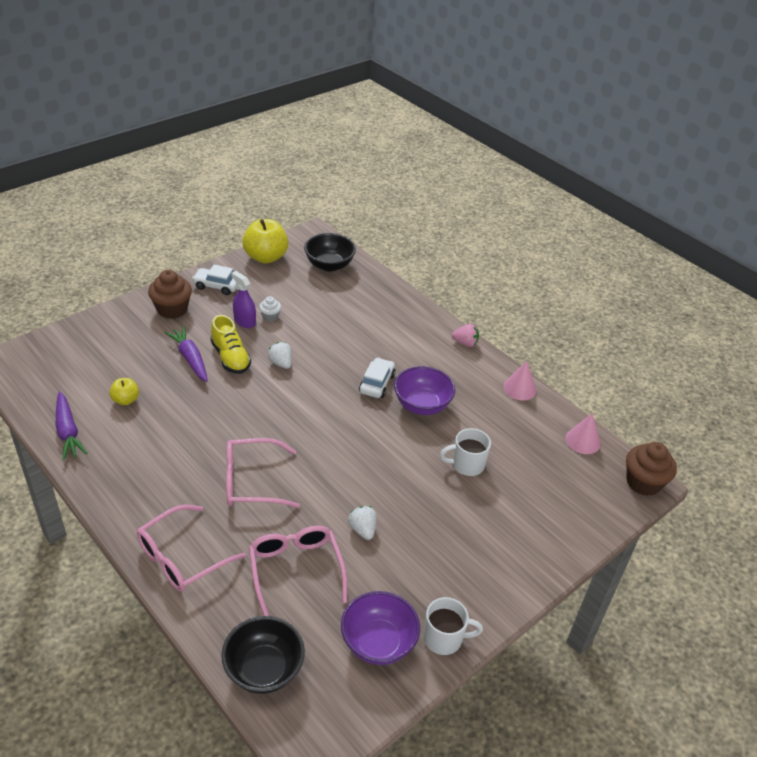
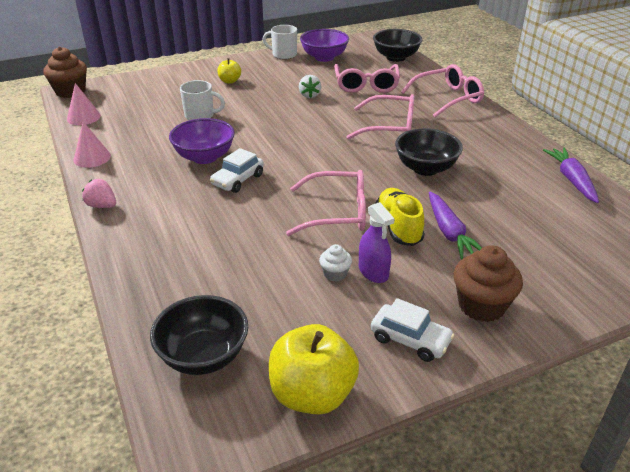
camera: 160 degrees left, 5 degrees down
(126, 400) = (519, 199): yellow apple -> yellow apple (230, 81)
(210, 424) = (425, 168): none -> black bowl
(281, 363) = (337, 213): white strawberry -> pink glasses

